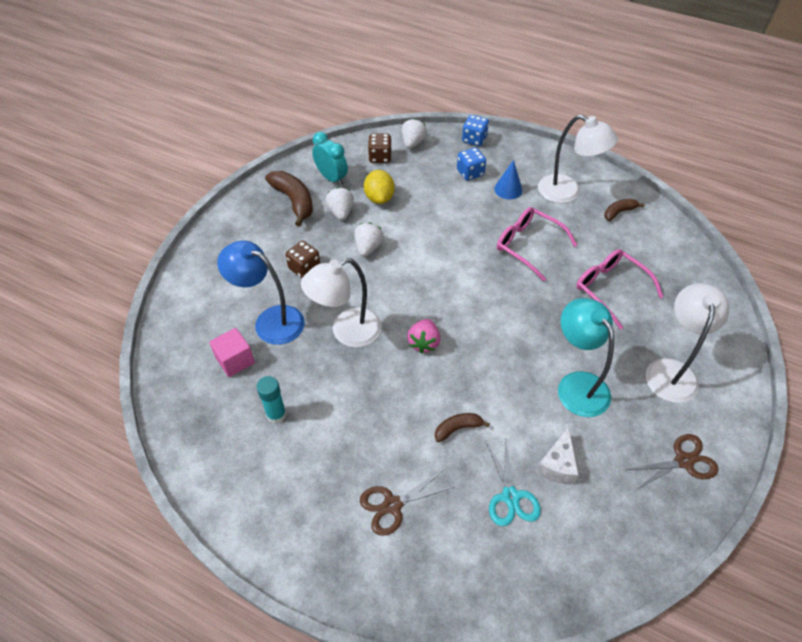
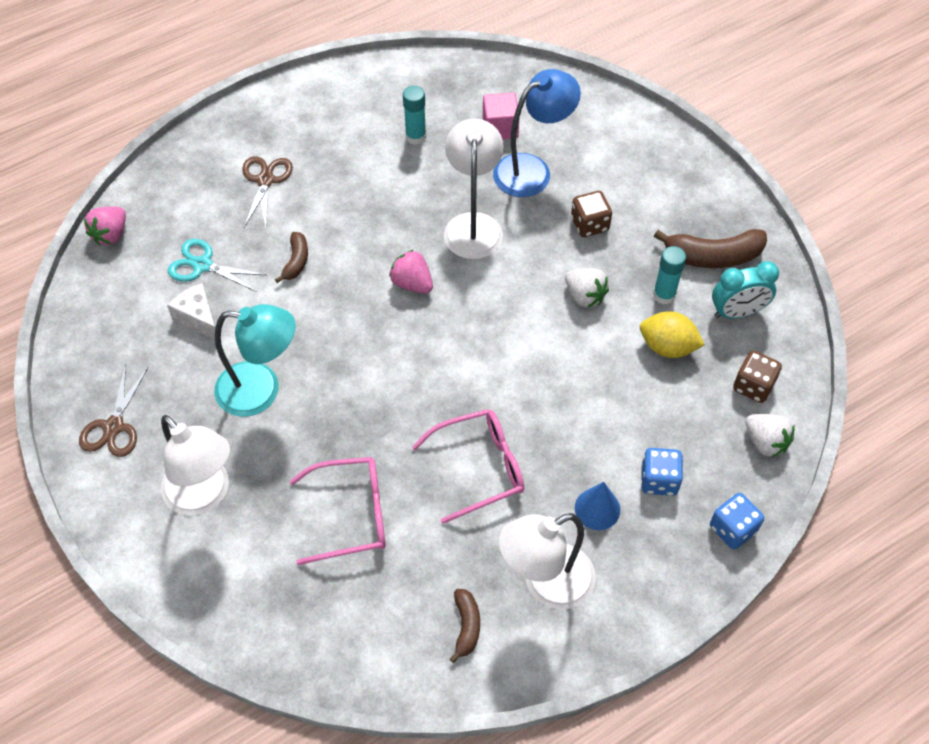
camera: 120 degrees right, 5 degrees up
(341, 212) = (664, 295): white strawberry -> turquoise glue stick
(537, 602) = (111, 234): none -> pink strawberry

